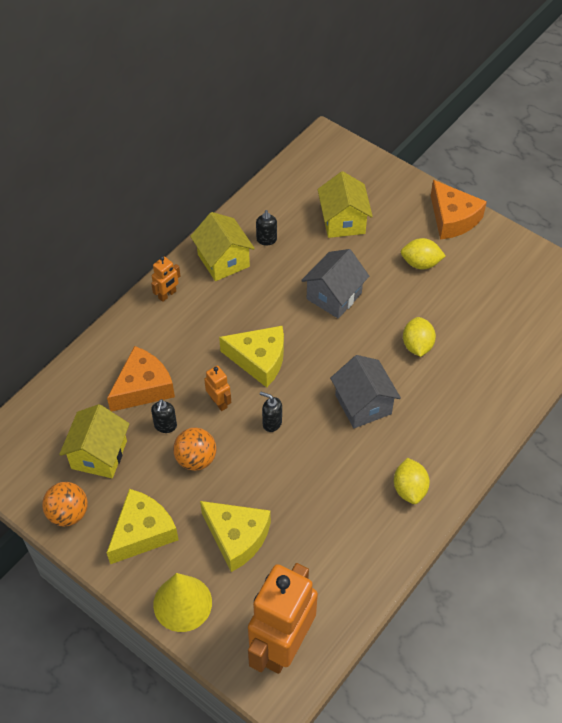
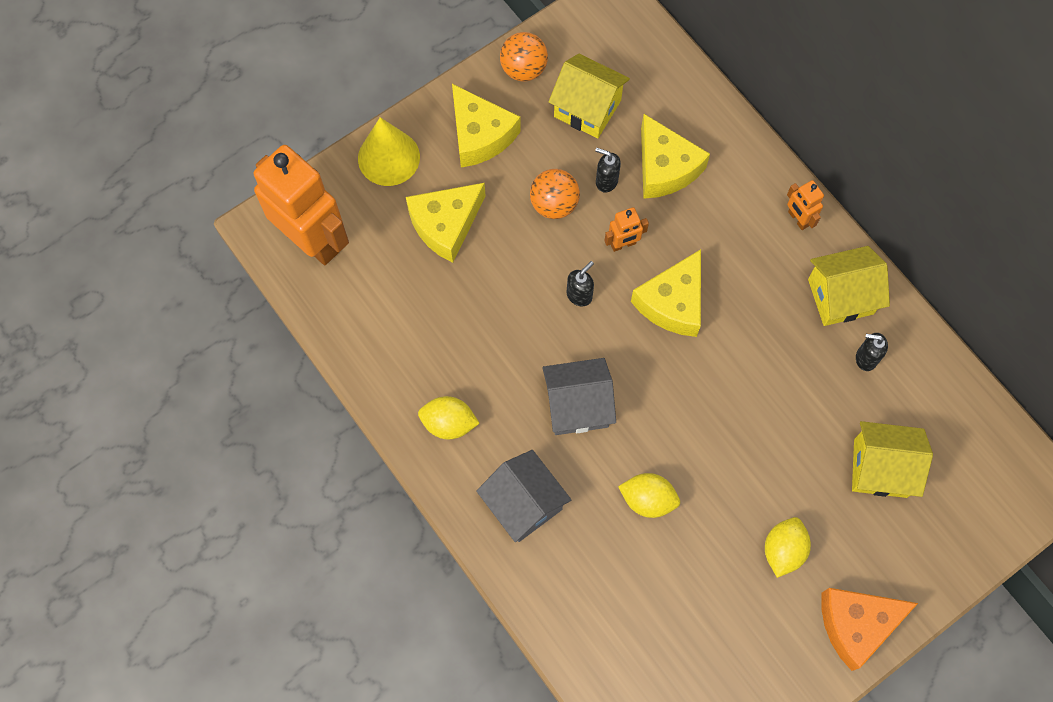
camera: 105 degrees right, 15 degrees up
(143, 387) = (665, 167): orange cheese -> yellow cheese
(334, 296) = (751, 418): grey house -> grey house (524, 504)

